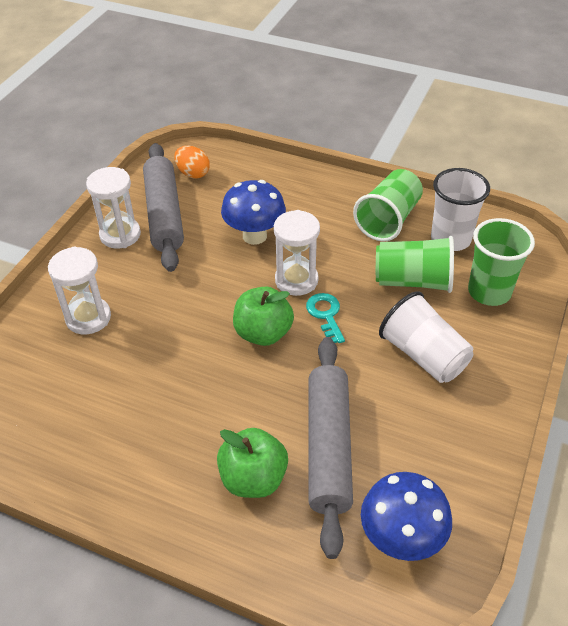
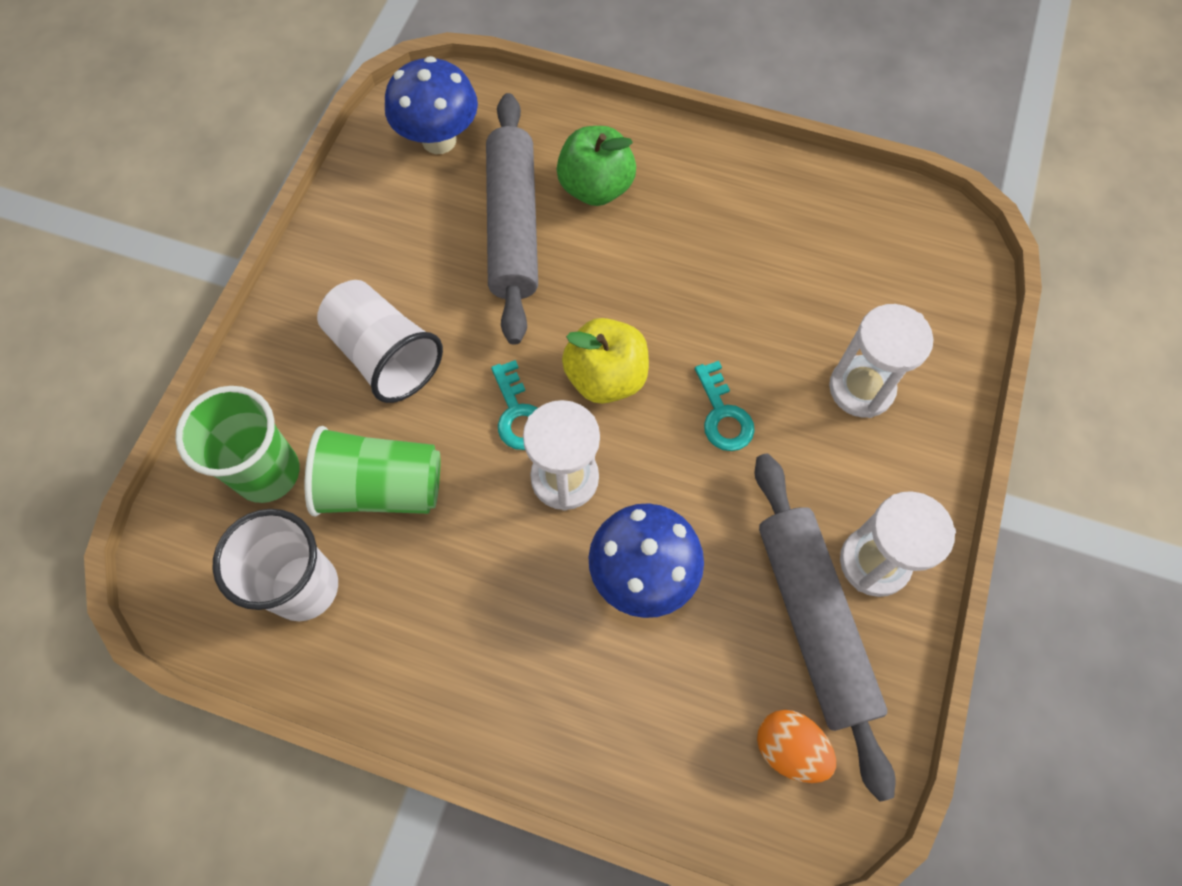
camera: 175 degrees right, 20 degrees up
(187, 308) = (723, 415): none -> turquoise key
(263, 333) = (606, 377): green apple -> yellow apple
(388, 220) = (407, 631): green cup -> none

